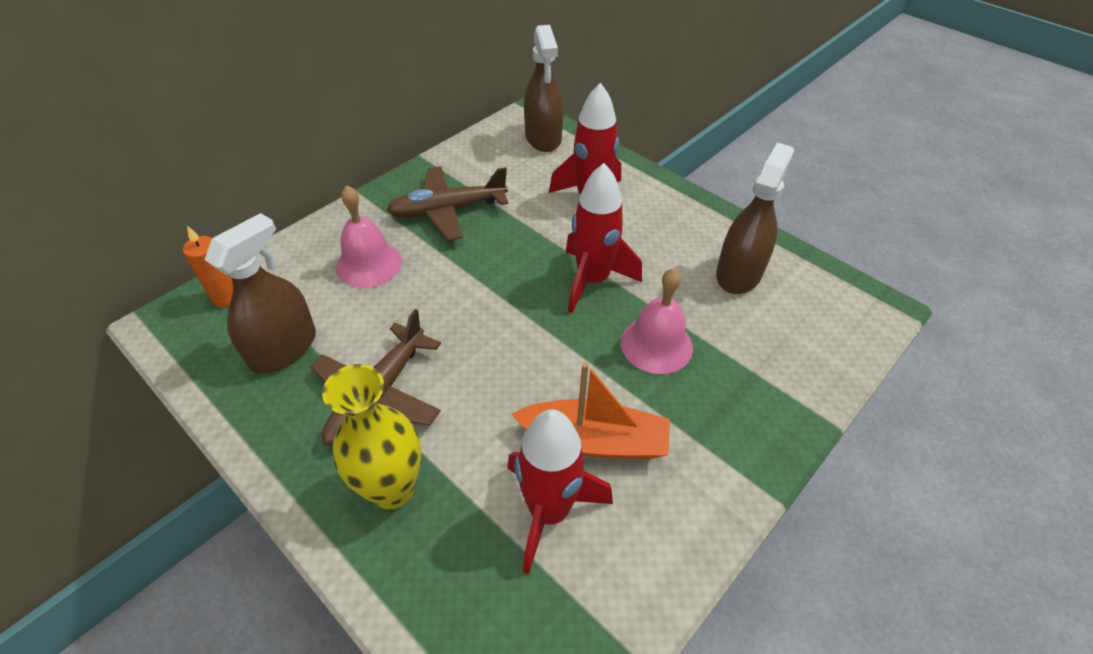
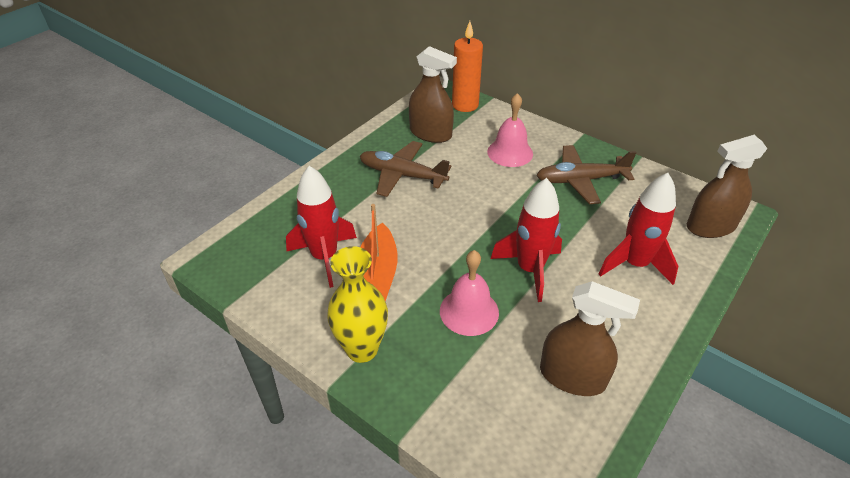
camera: 85 degrees right, 5 degrees down
(226, 297) = (465, 105): orange candle -> orange candle, size x1.55
(392, 489) = (339, 191): yellow vase -> yellow vase (362, 349)
(447, 210) = (580, 180): brown plane -> brown plane turned 75 degrees counterclockwise

